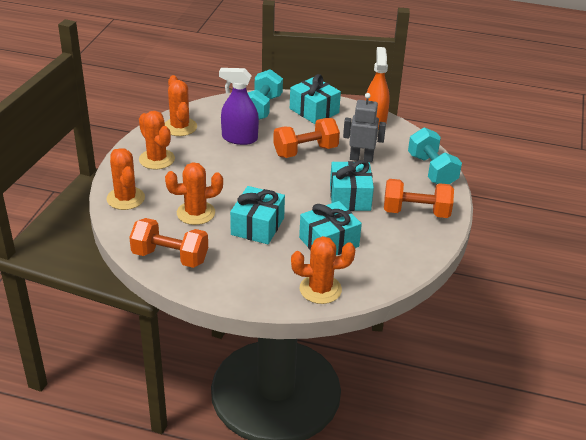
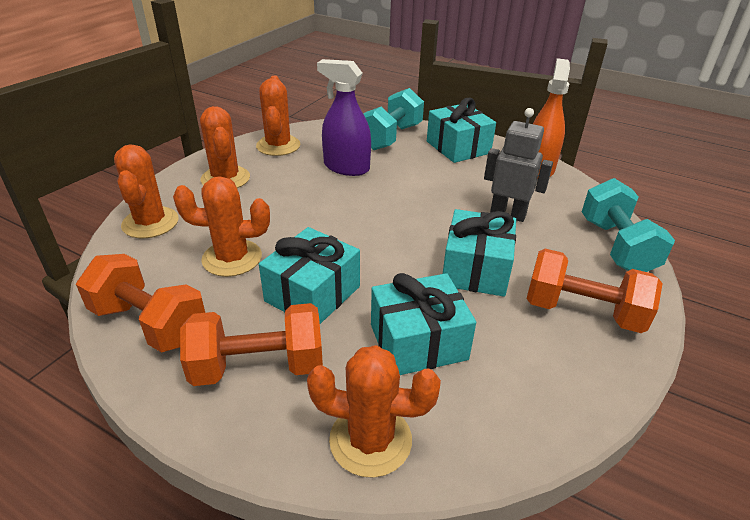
camera: 15 degrees right, 0 degrees up
(305, 151) = (429, 194): orange dumbbell -> orange dumbbell (258, 366)

